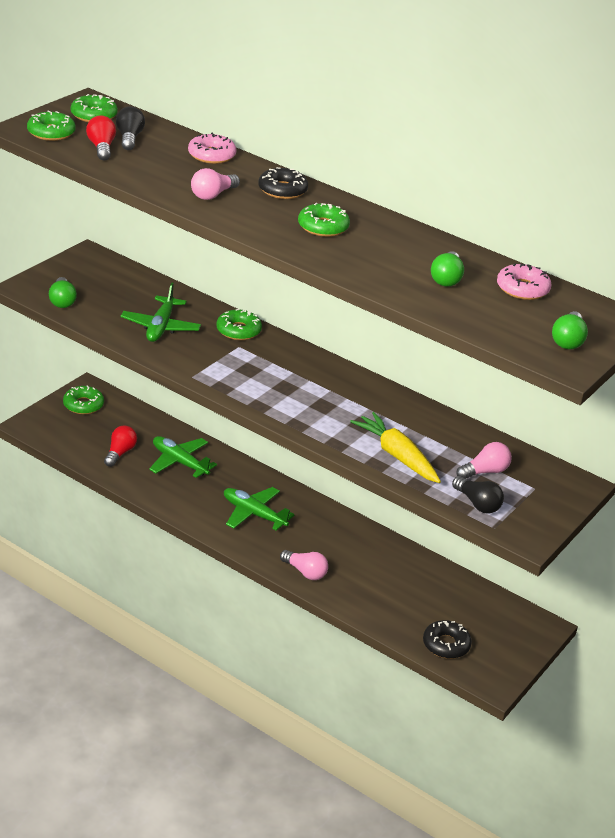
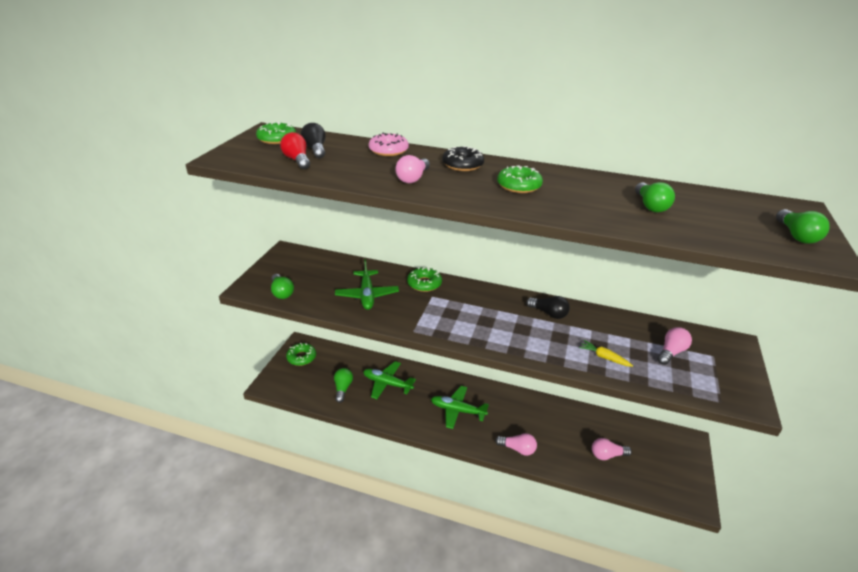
camera: 15 degrees left, 0 degrees up
(51, 133) = (248, 156): green donut -> none
(120, 453) = (343, 388): red light bulb -> green light bulb
(397, 456) = (604, 357): yellow carrot -> yellow carrot, size x0.53
(417, 609) = (607, 455): none -> pink light bulb
(446, 644) = (644, 480): black donut -> none
(477, 504) = (691, 383): black light bulb -> black light bulb (548, 313)
(522, 289) = (709, 201): pink donut -> none

